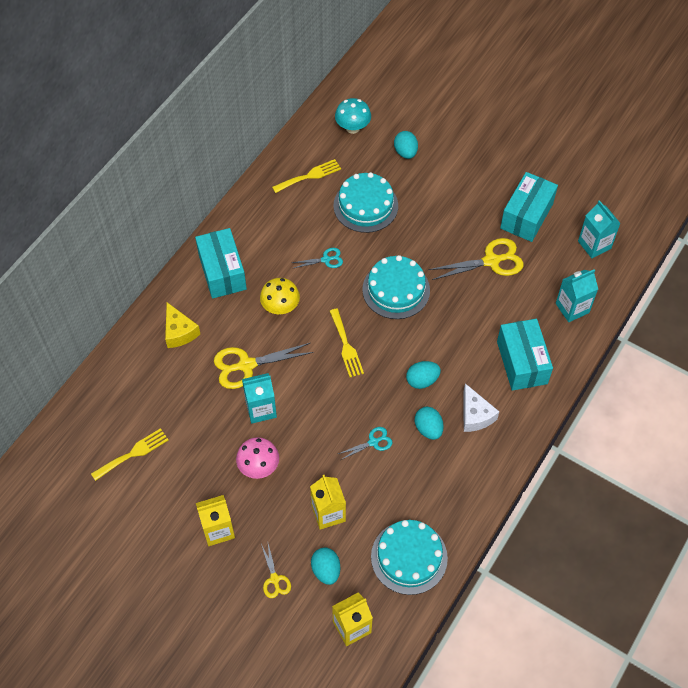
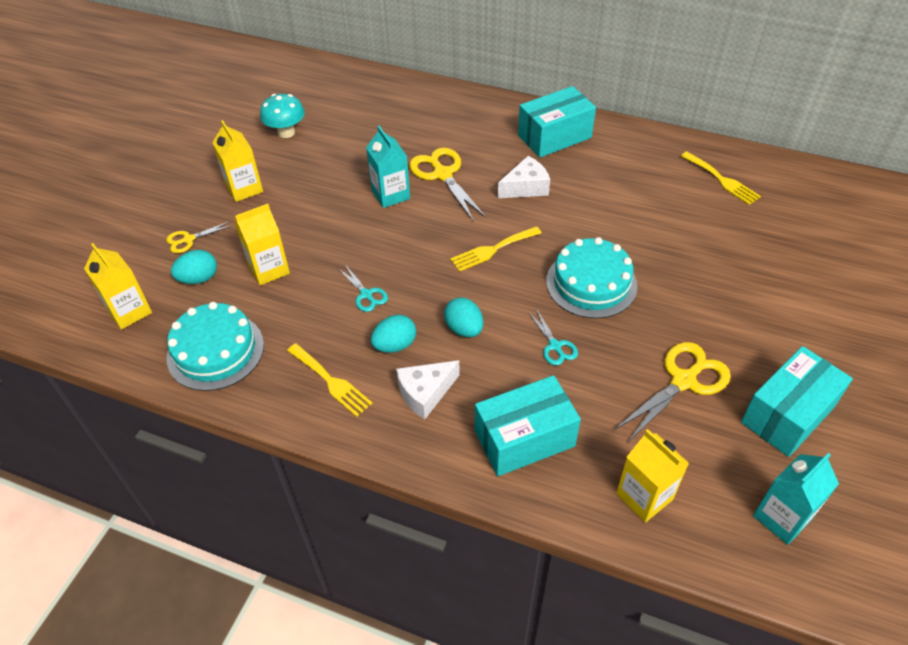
camera: 80 degrees right, 10 degrees down
(133, 453) = (323, 118): yellow fork -> yellow fork (331, 381)
(179, 332) = (469, 121): yellow cheese -> none
(259, 467) = (320, 205): pink mushroom -> none
(280, 307) = (526, 187): yellow mushroom -> white cheese
(326, 259) = (608, 213): turquoise scissors -> turquoise scissors (555, 346)
(352, 128) = (820, 205): turquoise mushroom -> turquoise mushroom (286, 132)
(365, 205) = (706, 235): turquoise cake -> none
(405, 152) = (815, 261): turquoise egg -> none
(492, 261) = (684, 380): yellow scissors -> yellow scissors turned 105 degrees counterclockwise
(526, 216) = (787, 414): turquoise box -> turquoise box turned 60 degrees counterclockwise
(572, 308) = (644, 496): turquoise carton -> yellow carton

